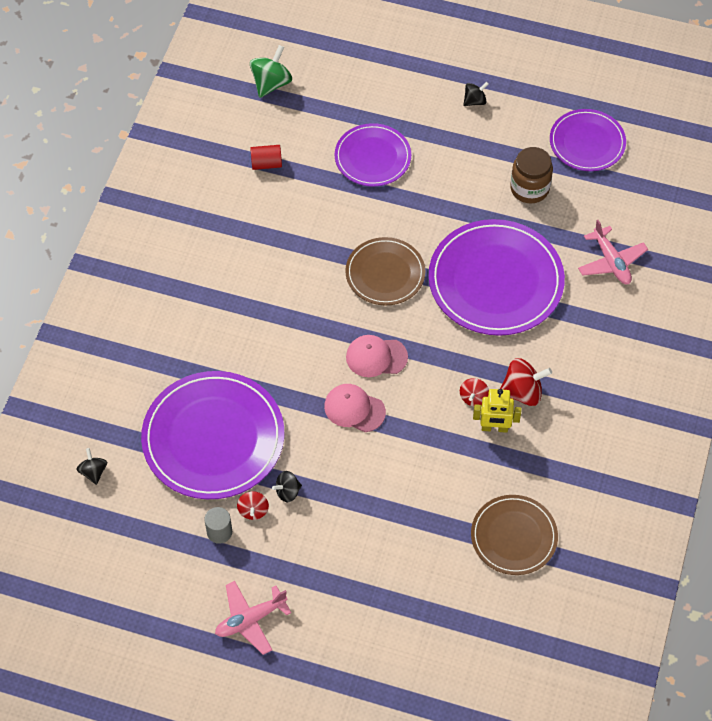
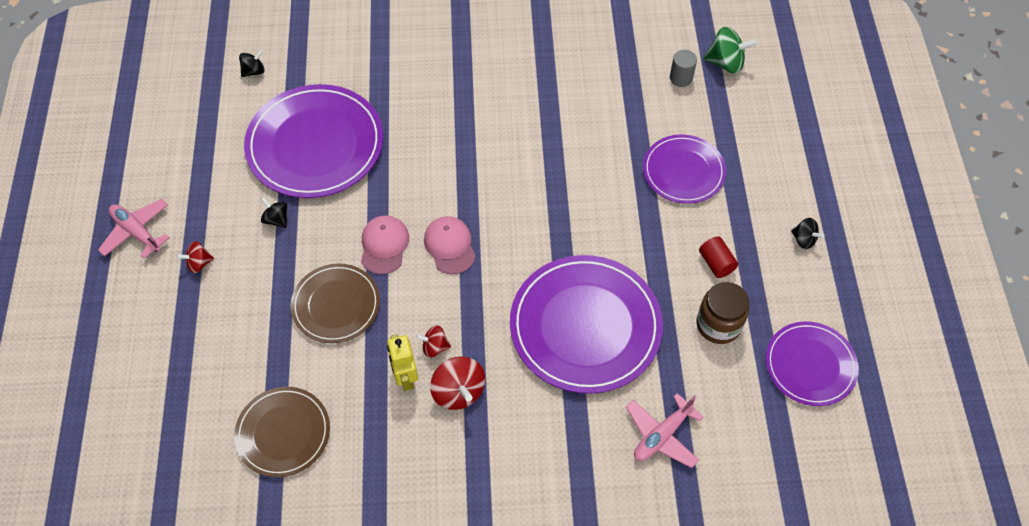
camera: 70 degrees right, 0 degrees up
(219, 532) = (220, 180): grey cylinder -> grey cylinder (681, 78)
(253, 510) = (249, 199): red spinning top -> red spinning top (199, 263)
(266, 163) = (631, 89): red cylinder -> red cylinder (716, 263)
(385, 273) = (550, 224): brown plate -> brown plate (336, 305)

